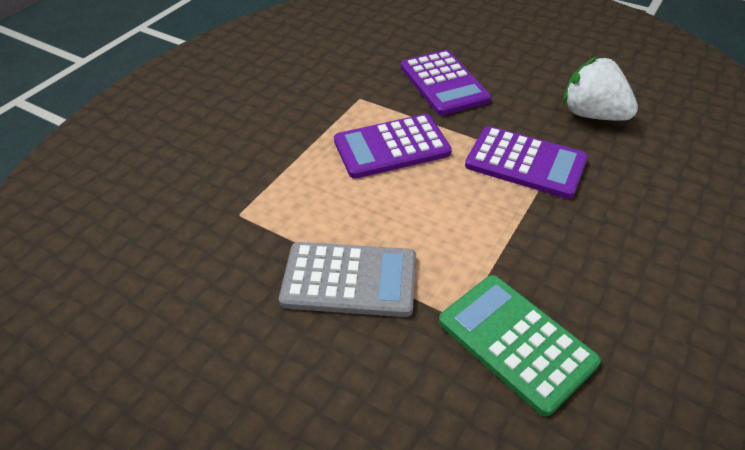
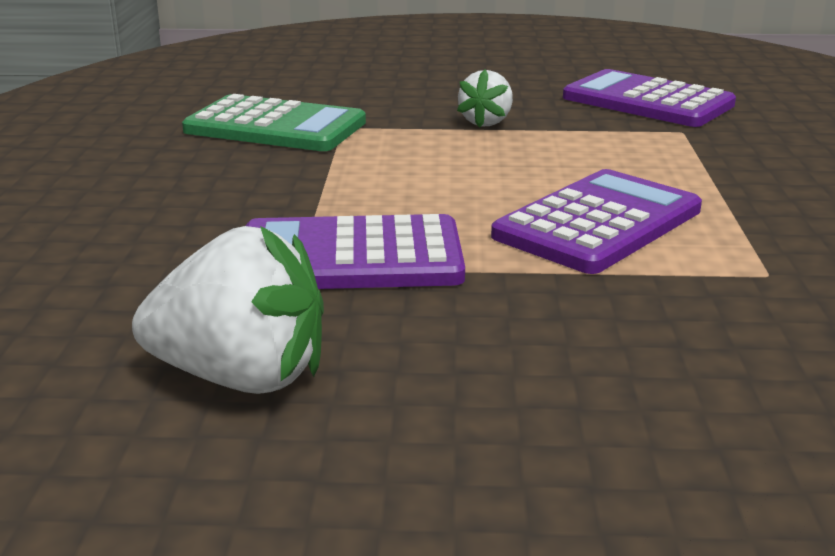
camera: 150 degrees right, 20 degrees down
(349, 280) = (486, 122): grey calculator -> white strawberry
(443, 83) = (649, 349): purple calculator -> purple calculator (647, 101)

